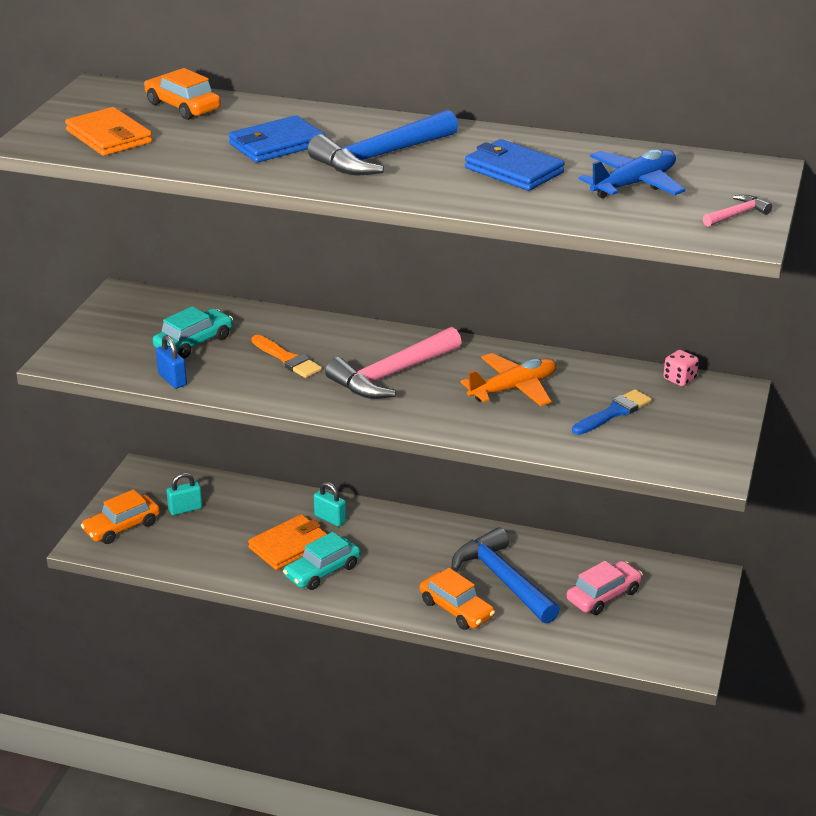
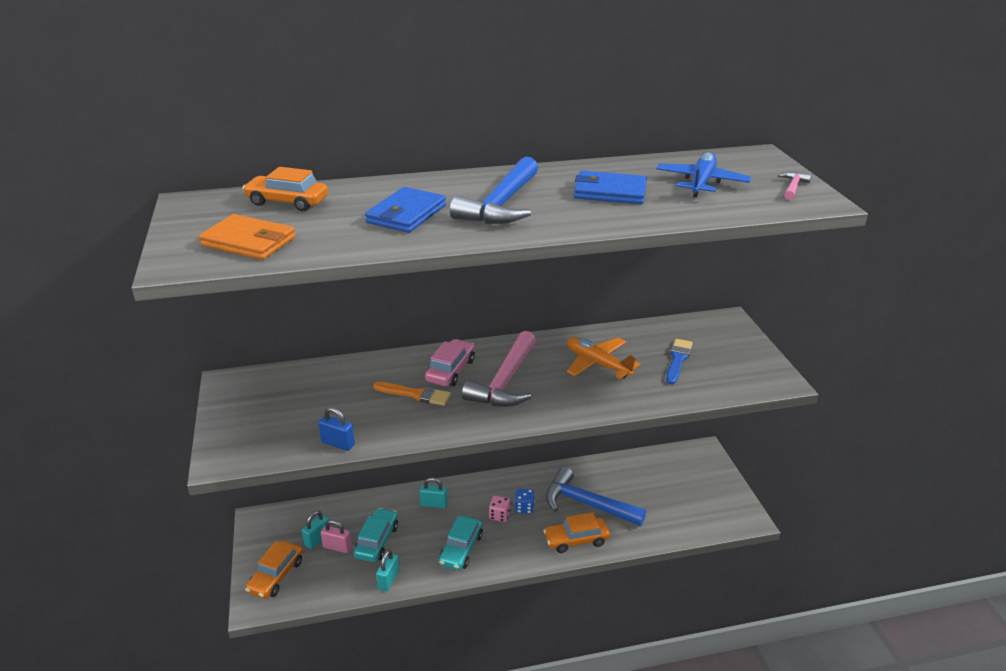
camera: 30 degrees left, 0 degrees up
(194, 342) = (327, 405): turquoise car -> turquoise car (377, 541)
(199, 523) = (337, 547): none -> pink padlock
(225, 571) = (388, 580): none -> turquoise padlock
(289, 545) = (421, 538): orange wallet -> none
(426, 557) = (524, 508): none -> blue dice
(456, 609) = (576, 540): orange car -> orange car turned 150 degrees clockwise
(513, 389) = (597, 364): orange plane -> orange plane turned 75 degrees counterclockwise
(603, 595) = (657, 489): pink car -> pink car (451, 370)
(679, 379) = (690, 323): pink dice -> pink dice (499, 515)

